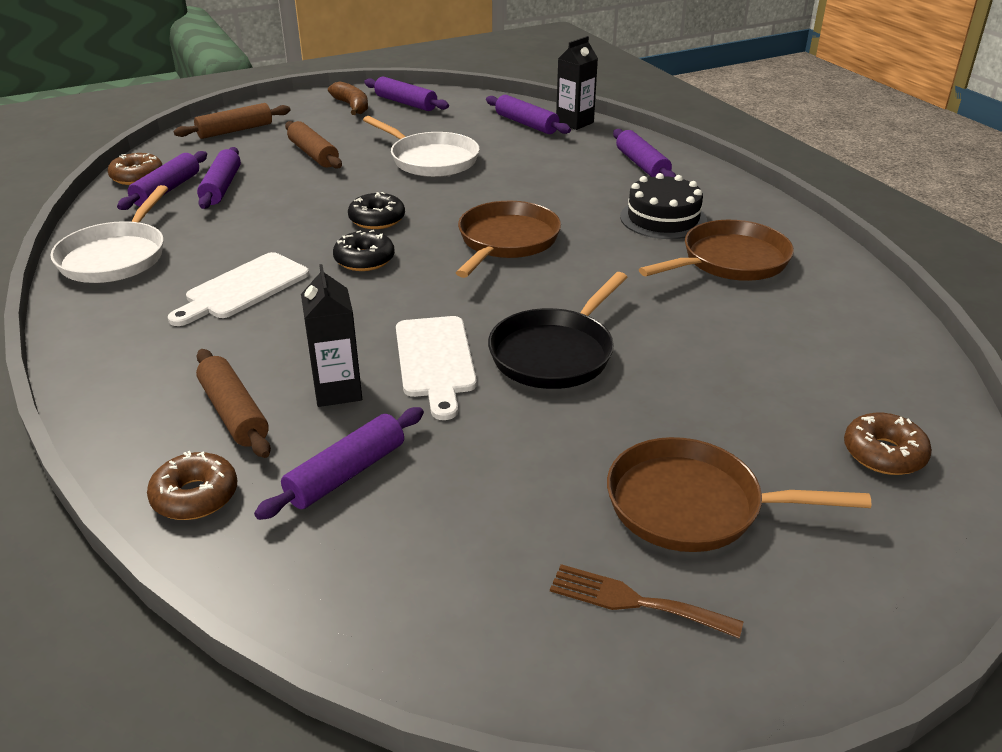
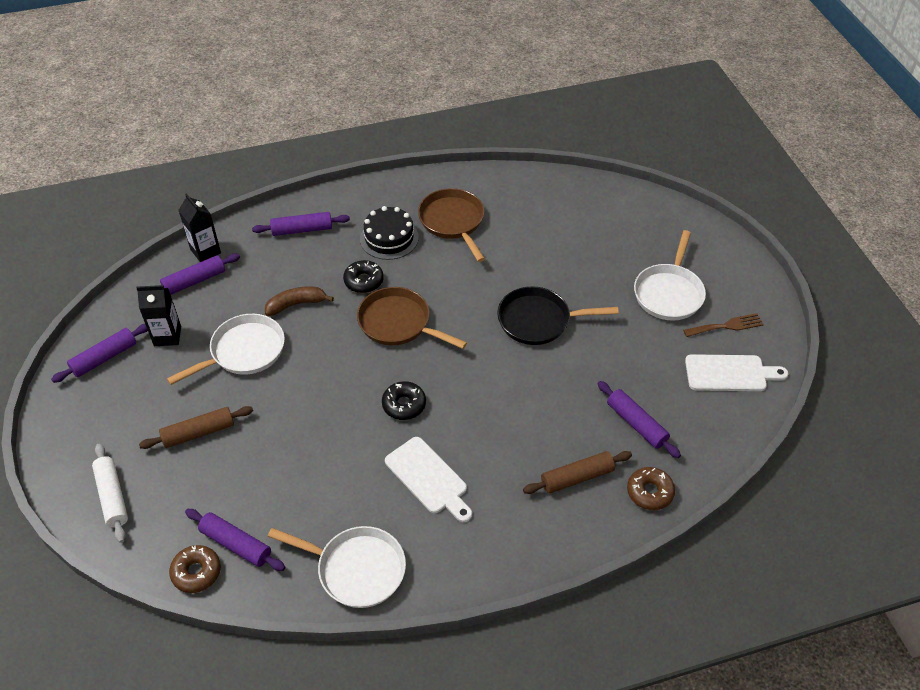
camera: 80 degrees left, 15 degrees up
(221, 187) = (245, 501): purple rolling pin -> none
(235, 130) = (112, 496): brown rolling pin -> white rolling pin
(337, 391) = (561, 425): black carton -> black carton (167, 336)
(352, 106) = (92, 400): brown banana -> brown banana (296, 304)
(377, 219) = (342, 394): black donut -> black donut (363, 281)
(435, 361) = (537, 376): white cutting board -> white cutting board (729, 373)
(555, 353) = (538, 320): black pan -> black pan turned 135 degrees clockwise
(635, 601) = (726, 326): brown fork -> brown fork turned 135 degrees counterclockwise
(693, 505) = (669, 293): brown pan -> white pan
(884, 454) = (638, 219): brown donut -> none

